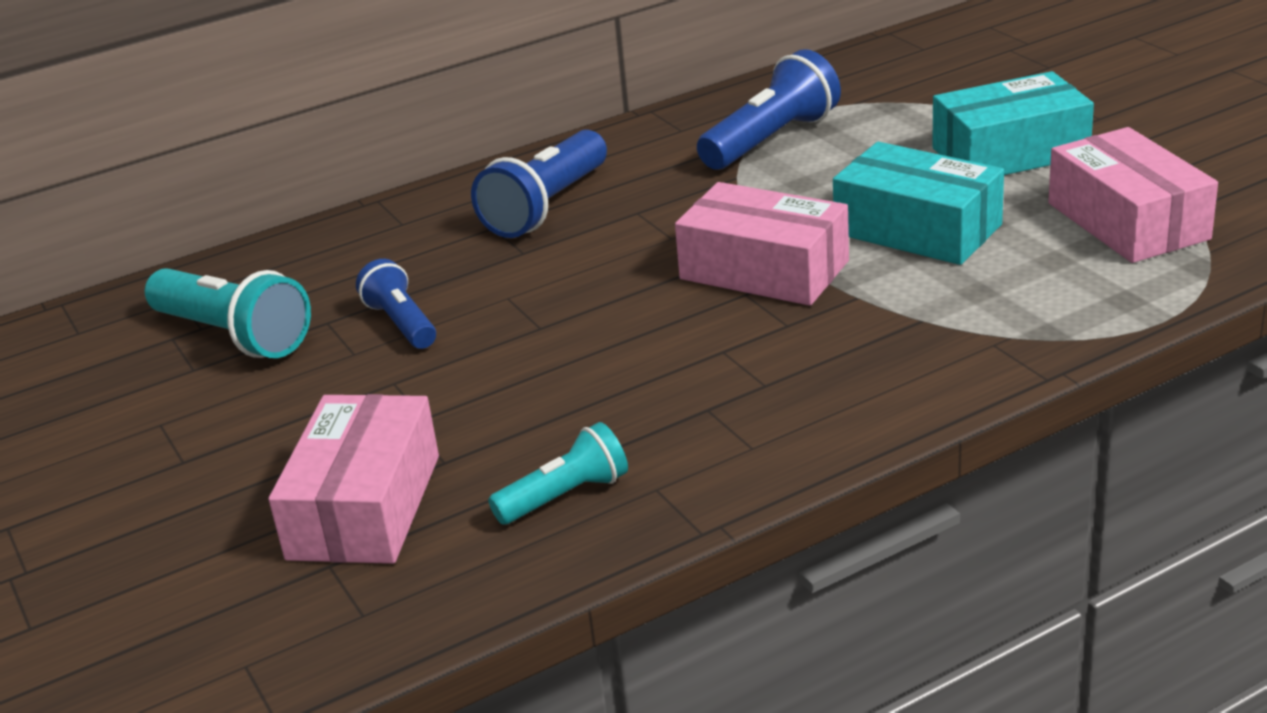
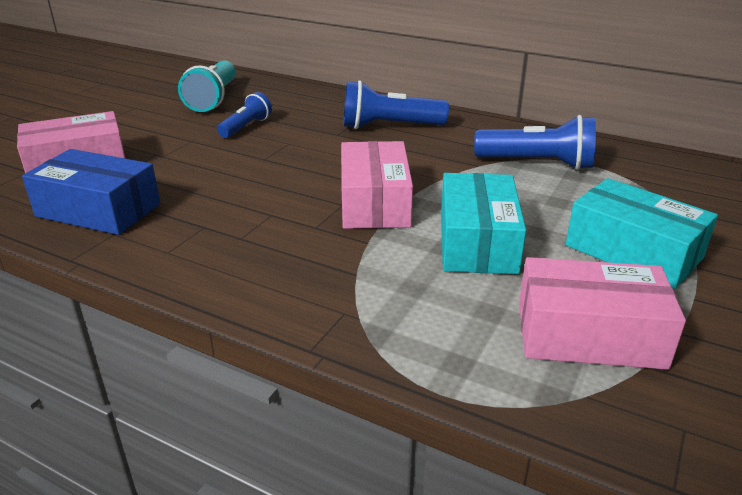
camera: 55 degrees right, 0 degrees up
(565, 496) = (98, 210): turquoise flashlight -> blue box
(1128, 221) = (589, 335): pink box -> pink box turned 60 degrees clockwise

